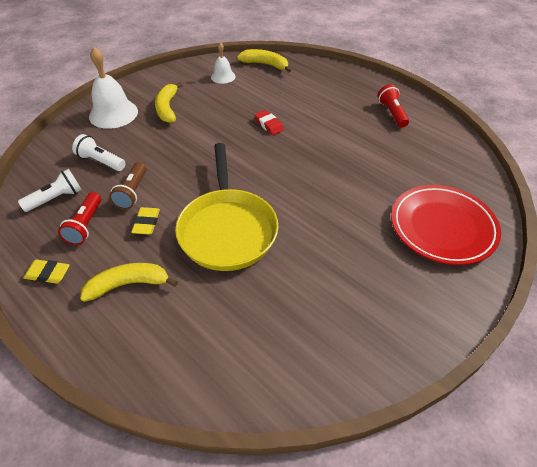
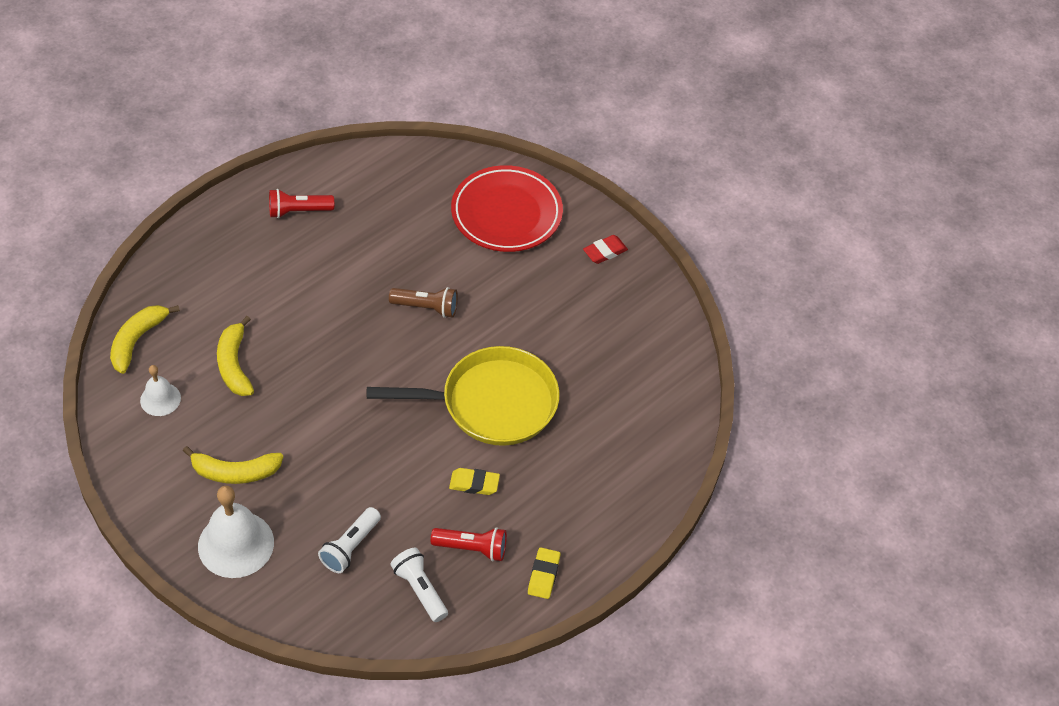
camera: 90 degrees left, 5 degrees up
(128, 284) = (563, 494): yellow banana -> yellow banana (234, 364)
(132, 192) = (418, 503): brown flashlight -> brown flashlight (426, 307)
(269, 125) = (300, 349): red eraser -> red eraser (605, 252)

